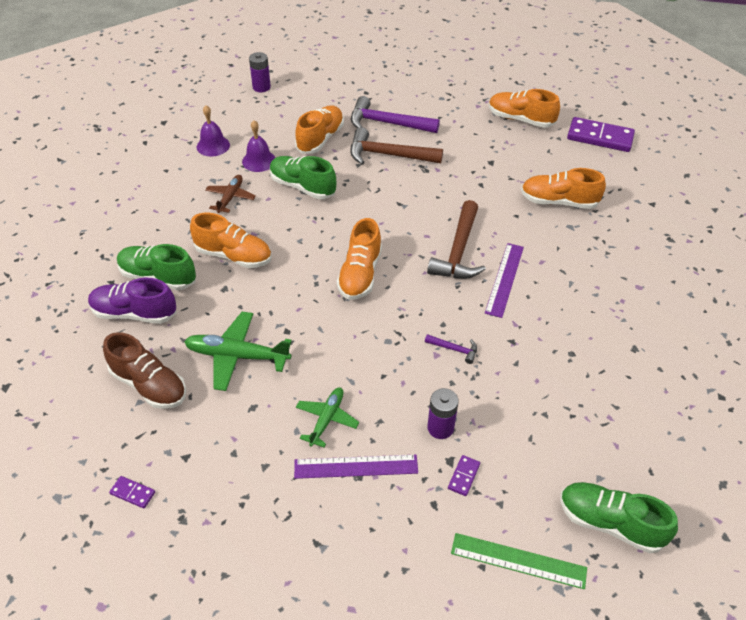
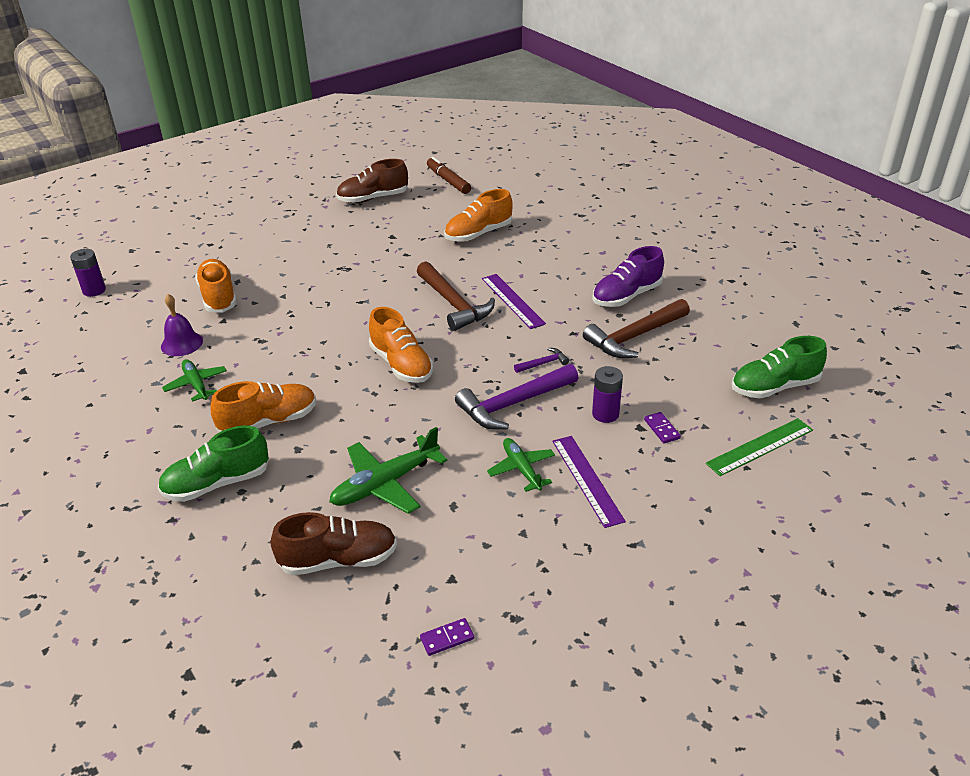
camera: 45 degrees left, 10 degrees down
(134, 313) = (237, 524): purple shoe -> purple shoe (626, 296)
(213, 146) = (113, 358): purple bell -> none
(230, 198) = (196, 385): brown plane -> green plane
(302, 187) = (256, 338): green shoe -> none
(356, 467) = (587, 480): purple ruler -> purple ruler turned 60 degrees counterclockwise
(387, 123) = (264, 255): purple hammer -> purple hammer (513, 404)
(388, 155) = (300, 275): brown hammer -> brown hammer (634, 337)
(520, 119) = (373, 198): orange shoe -> brown shoe
(600, 137) = (448, 181): purple domino -> brown marker

